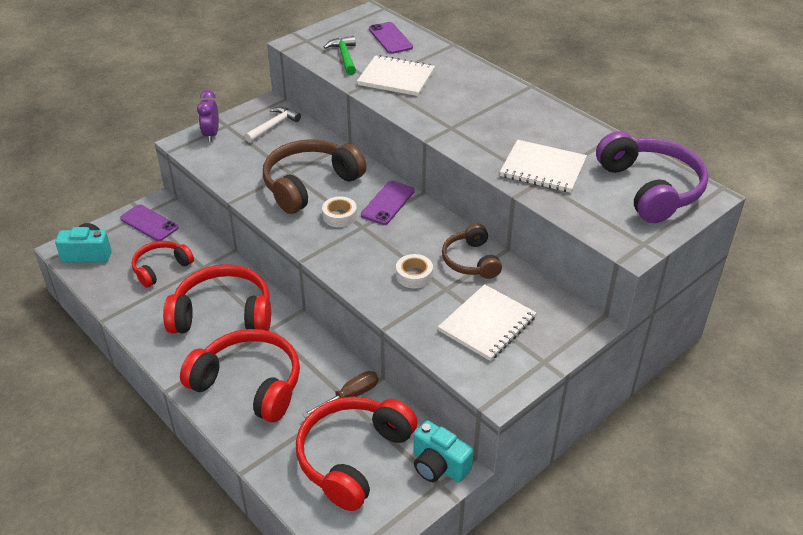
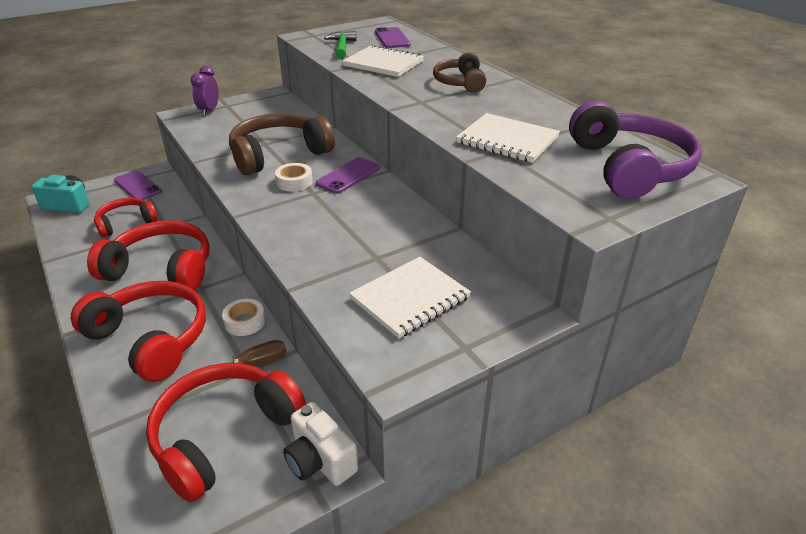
camera: 10 degrees right, 5 degrees down
(273, 126) = (269, 109): white hammer -> none
(414, 275) = (347, 241): white tape -> white tape (245, 322)
(439, 466) = (320, 461): turquoise camera -> white camera
(471, 261) = (415, 234): brown headphones -> brown headphones (460, 82)

